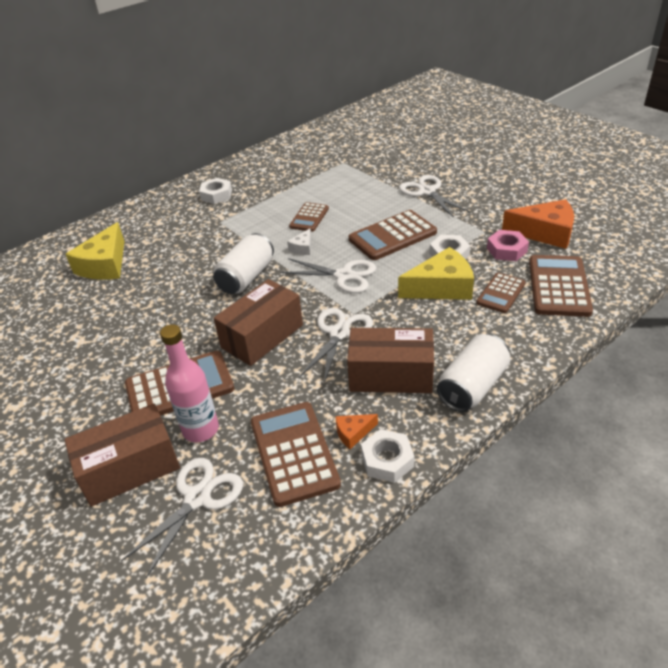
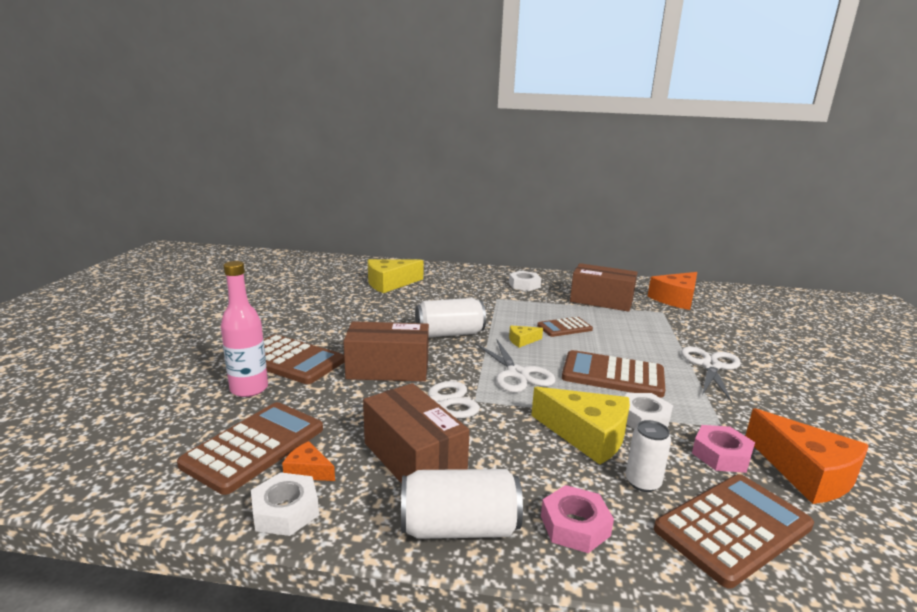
camera: 45 degrees right, 20 degrees down
(130, 468) = (184, 378): brown box -> brown box (601, 301)
(197, 498) = (167, 421): white scissors -> none
(302, 248) = (522, 341): white cheese -> yellow cheese
(334, 145) = (675, 299): none -> orange cheese
(501, 293) = (642, 482): brown calculator -> white can
(510, 340) = (575, 526): none -> pink nut

